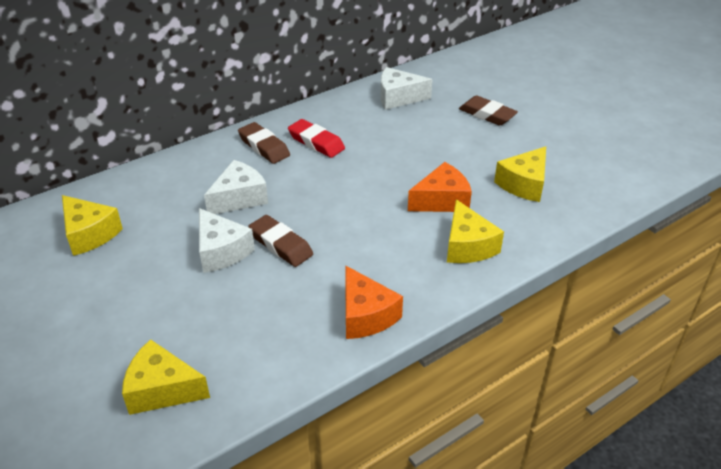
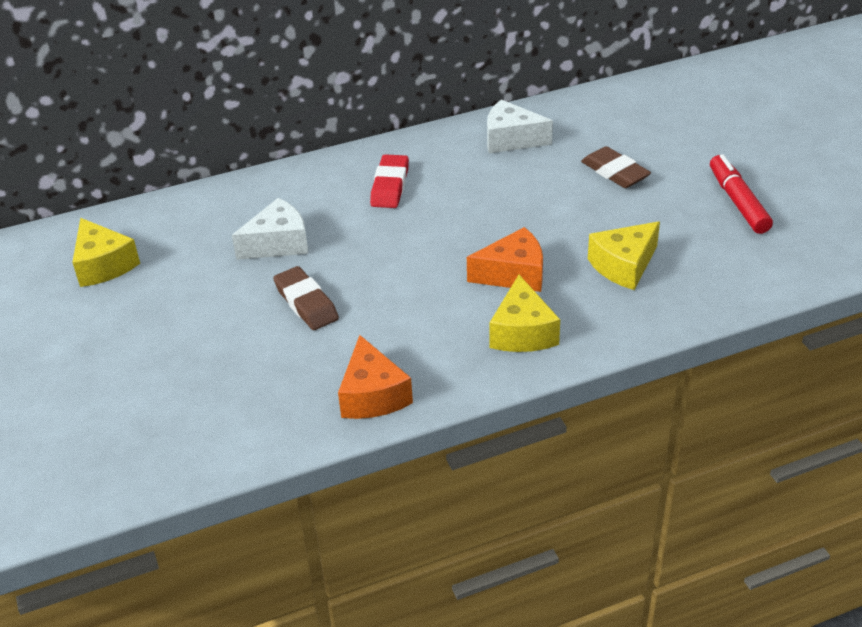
camera: 15 degrees right, 0 degrees up
(162, 389) = (129, 441): yellow cheese -> none
(221, 251) = (238, 302): white cheese -> none
(264, 147) = (327, 185): brown eraser -> none
(316, 142) = (390, 186): red eraser -> red eraser turned 45 degrees clockwise
(586, 127) = (738, 202): none -> red marker

